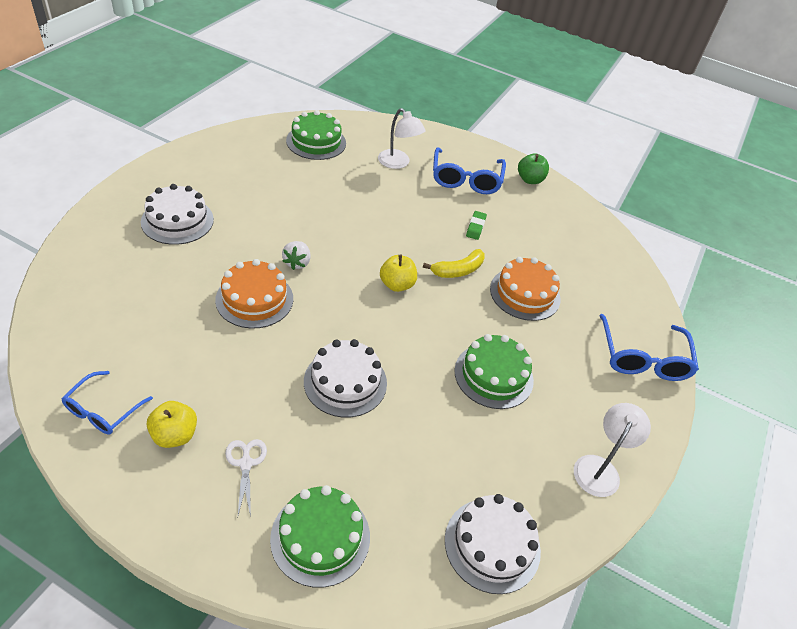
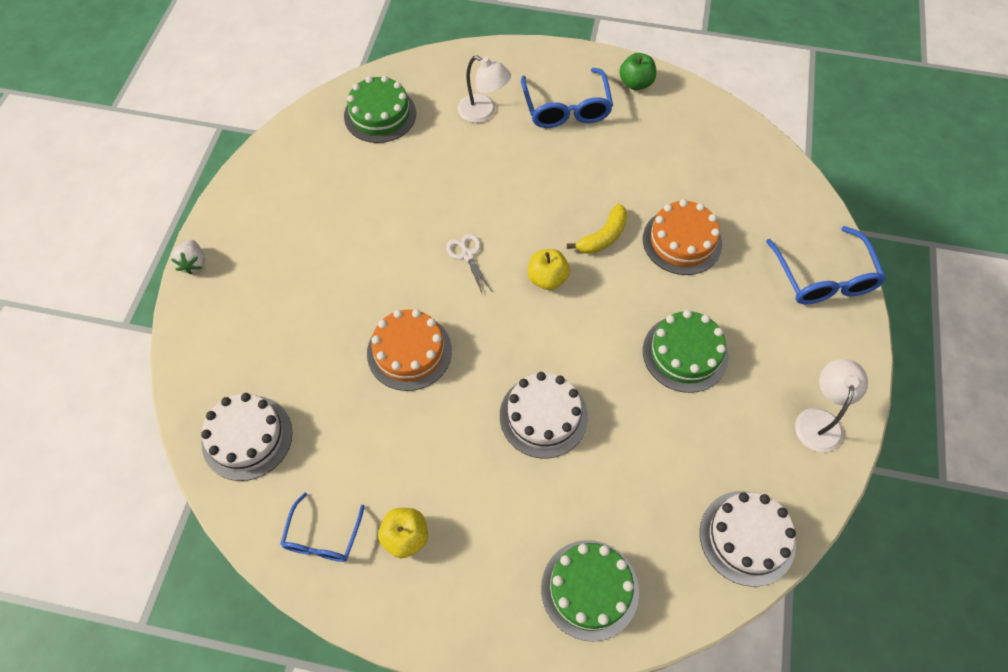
camera: 10 degrees left, 15 degrees up
(177, 220) = (280, 281): white cake -> white cake (247, 437)
(246, 463) = (487, 541): white scissors -> white scissors (467, 255)
(297, 263) = (432, 289): white strawberry -> white strawberry (193, 263)
(475, 227) = (601, 172): green eraser -> none

